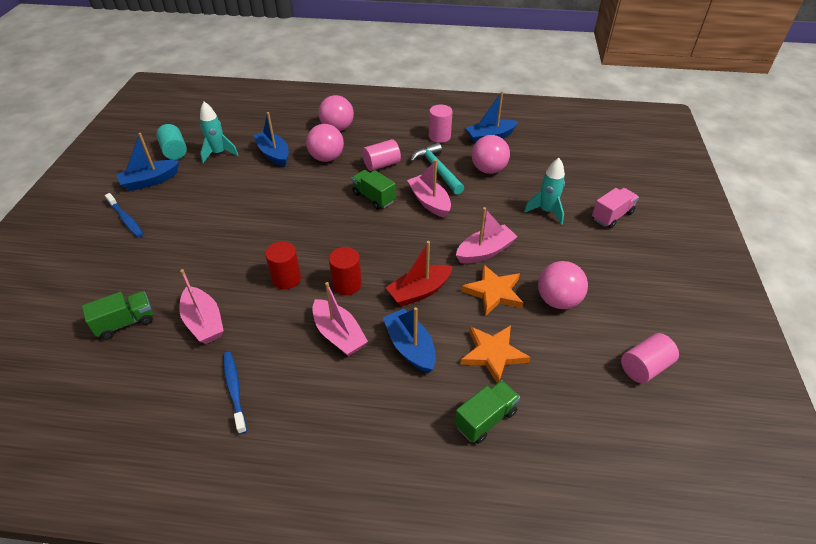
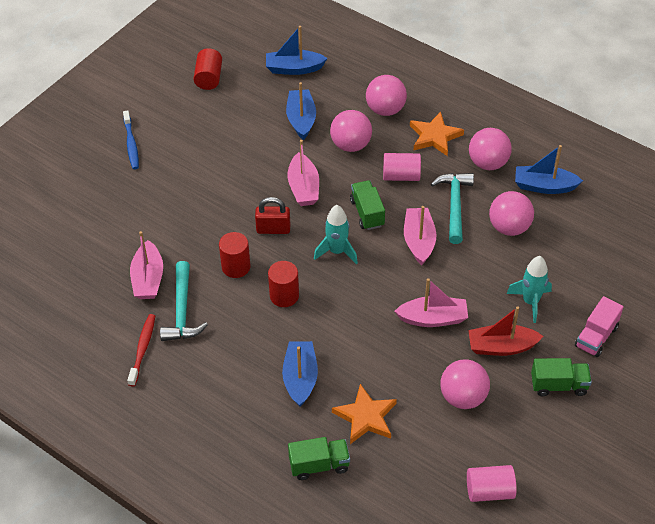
camera: 30 degrees right, 5 degrees up
(125, 323) = (88, 252): green truck -> green truck (558, 385)
(150, 181) = (170, 107): blue boat -> blue boat (294, 68)
(174, 151) = (209, 78): turquoise cylinder -> red cylinder
(218, 153) = (249, 97): turquoise rocket -> turquoise rocket (337, 251)
(234, 390) = (142, 349): blue toothbrush -> red toothbrush
(256, 337) = (182, 311): none -> turquoise hammer
(301, 237) = (273, 229): none -> red padlock
(338, 335) = (249, 340): pink boat -> pink boat (303, 187)
(419, 291) = (343, 331): red boat -> red boat (501, 347)
(439, 136) = (488, 163): pink cylinder -> pink ball
(494, 292) = (410, 362): orange star -> orange star (434, 136)
(612, 216) = (596, 337): pink truck -> pink truck turned 135 degrees clockwise

